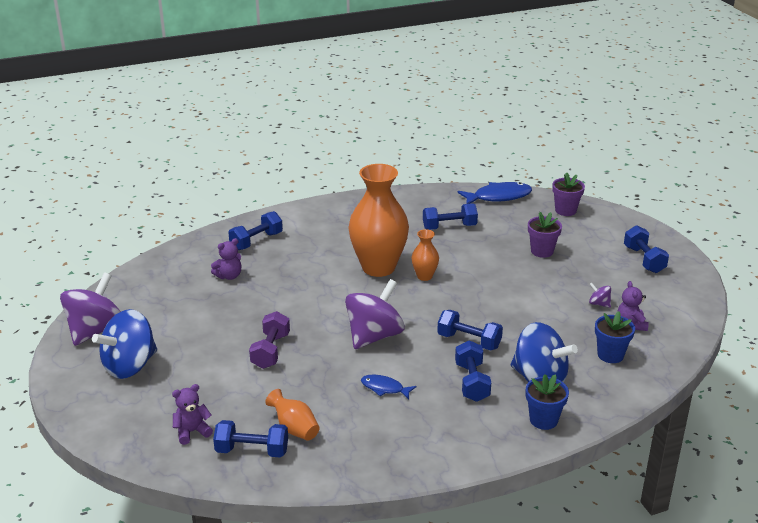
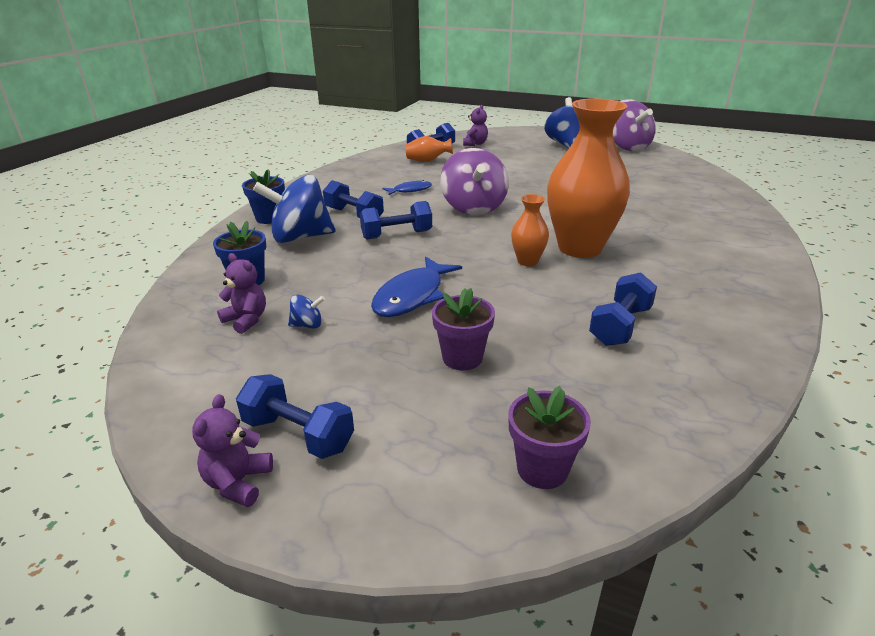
camera: 135 degrees right, 0 degrees up
(229, 276) = (653, 192): purple teddy bear -> purple teddy bear (238, 482)
(256, 241) = (712, 218): blue dumbbell -> none
(271, 351) = (518, 176): purple dumbbell -> none
(498, 197) = (677, 424): blue fish -> blue fish (412, 296)
(599, 304) = (307, 325): purple spinning top -> blue spinning top

